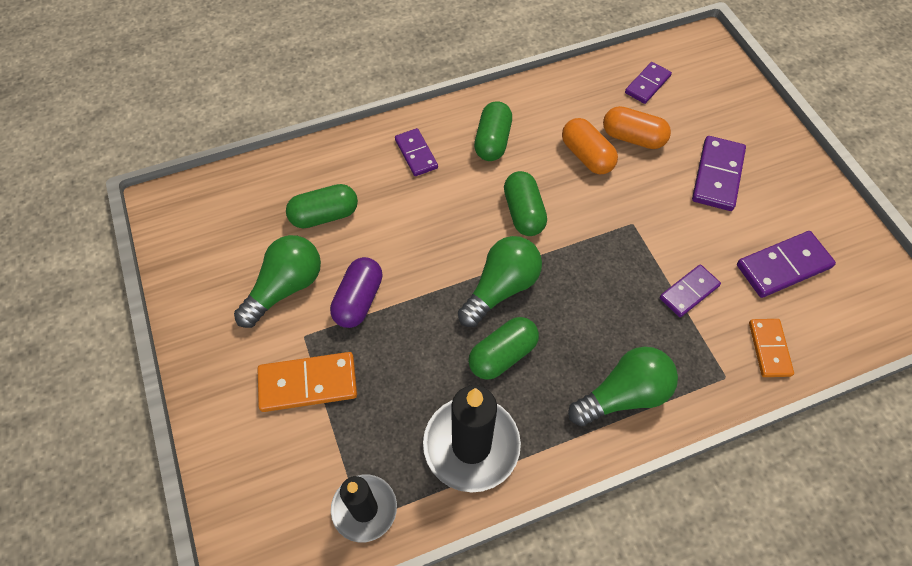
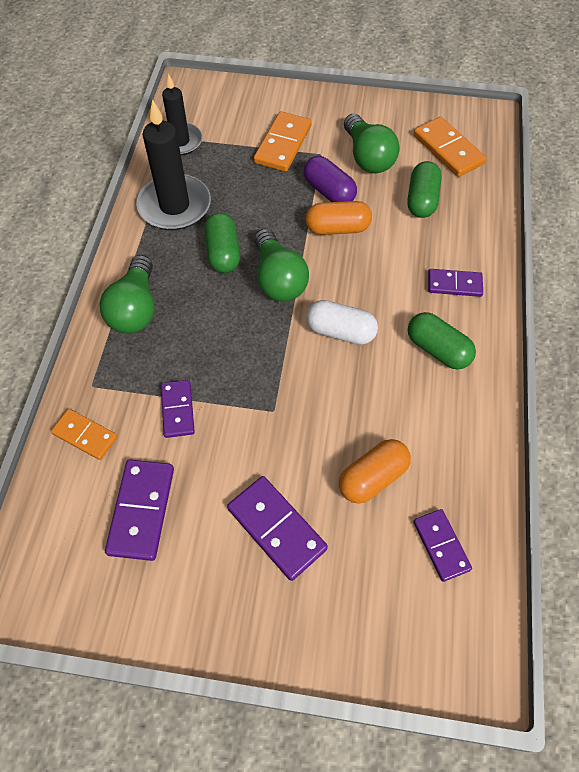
camera: 120 degrees right, 0 degrees up
(235, 221) = (448, 149): none -> orange domino
(523, 213) = (340, 331): green capsule -> white capsule
(586, 156) = (374, 419): orange capsule -> orange capsule (337, 228)

